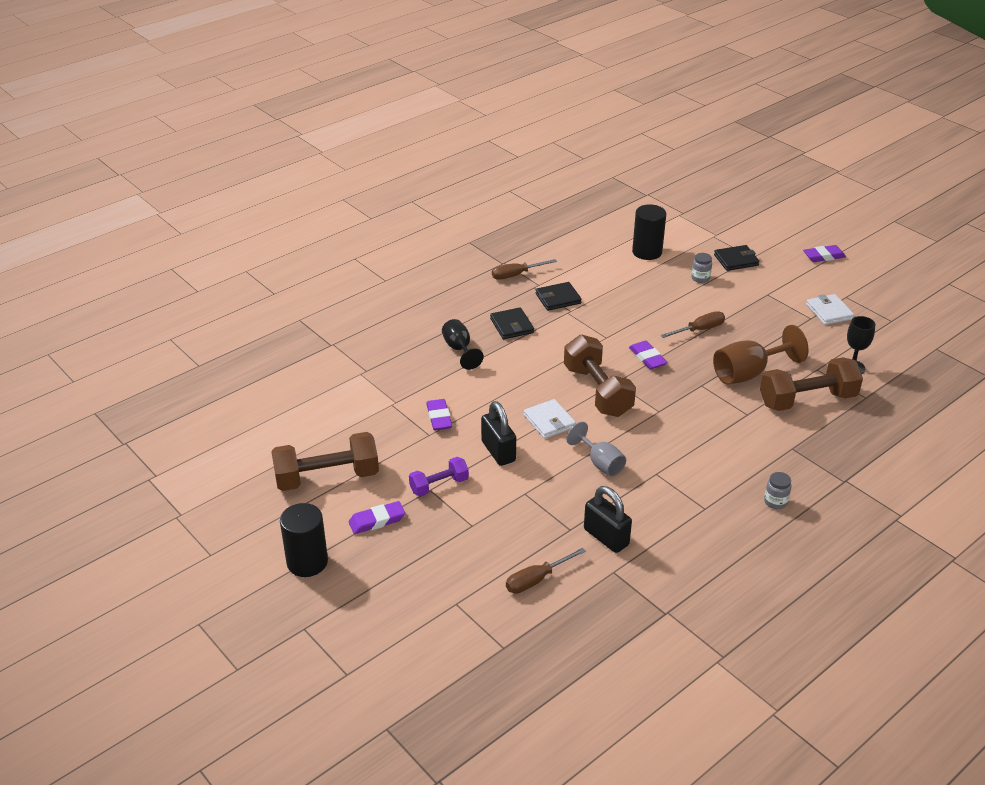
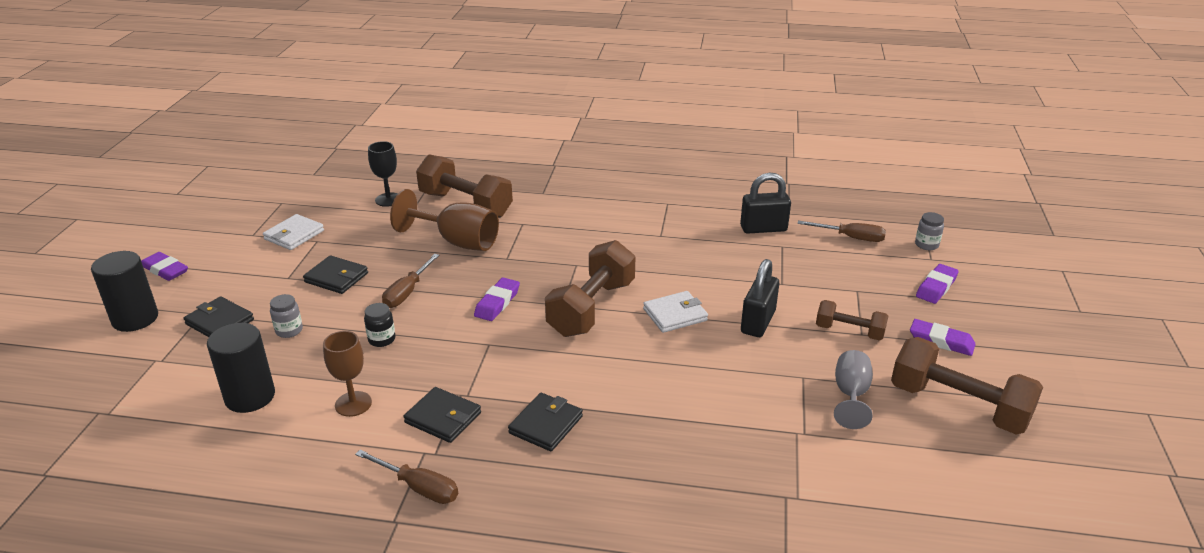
camera: 130 degrees left, 5 degrees down
(307, 562) = (1041, 350): black cylinder -> black cylinder (135, 319)
(439, 417) = (771, 385): purple eraser -> purple eraser (936, 287)
(439, 485) = (849, 331): purple dumbbell -> brown dumbbell
(459, 349) = (644, 441): black goblet -> none
(549, 421) = (675, 314): white wallet -> white wallet turned 45 degrees clockwise
(600, 463) = (688, 264): grey goblet -> grey goblet (850, 395)
(603, 277) = (353, 404): none -> brown goblet
(606, 537) = (763, 228): black padlock -> black padlock turned 75 degrees clockwise
(655, 304) = (382, 339): none -> black jar
(699, 330) = (407, 292): brown screwdriver -> brown screwdriver turned 90 degrees counterclockwise
(748, 310) = (336, 277): none -> black wallet
(775, 502) = (617, 181): grey jar -> grey jar (926, 245)

